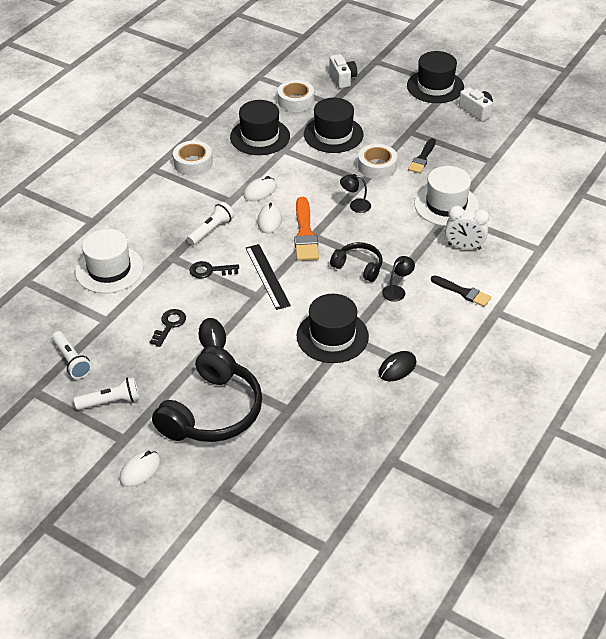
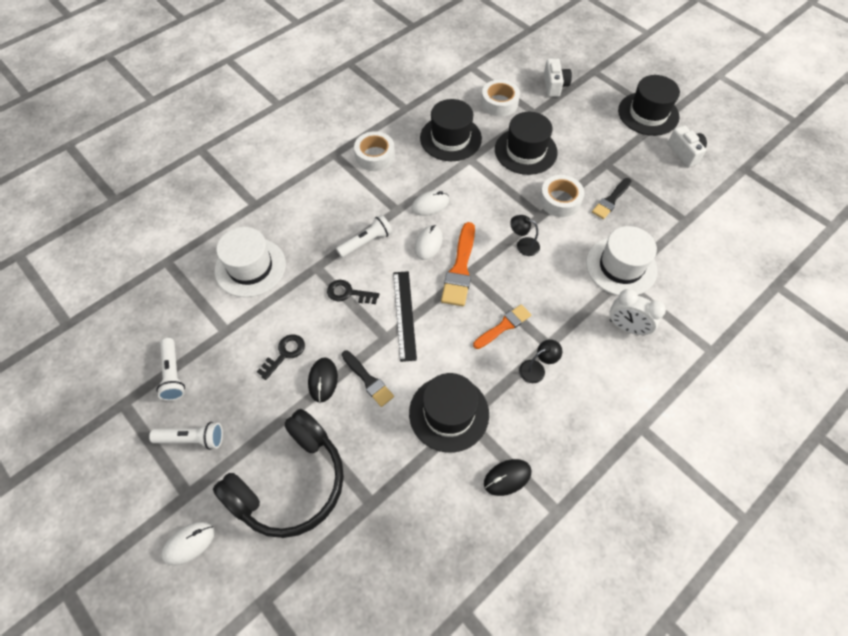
camera: 15 degrees right, 15 degrees up
(358, 267) = (504, 326): black headphones -> orange brush
(463, 292) = (609, 389): black brush -> black brush (368, 380)

